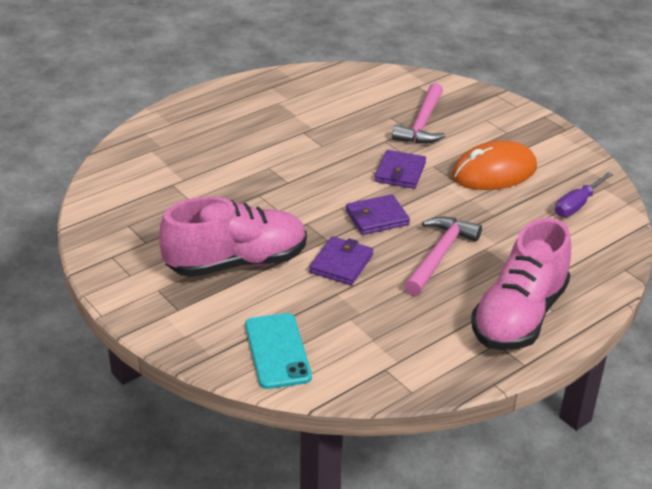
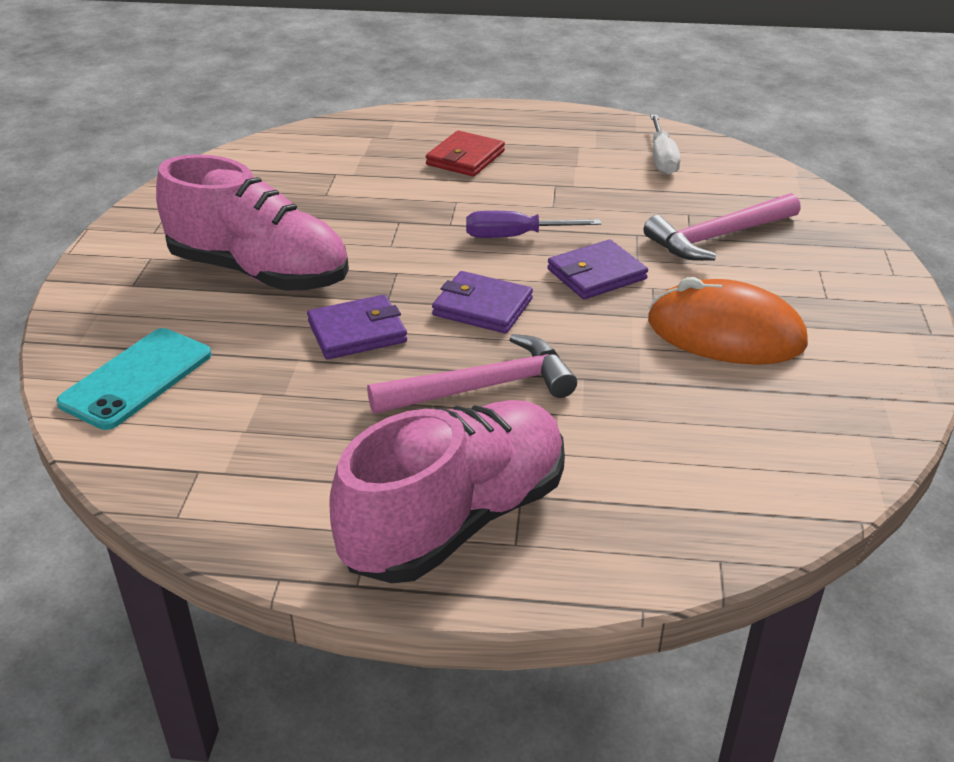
camera: 45 degrees right, 0 degrees up
(230, 138) = (465, 158): none -> red wallet
(332, 90) = (662, 159): none -> white screwdriver
(519, 316) = (456, 520): pink shoe -> pink shoe turned 150 degrees clockwise
(577, 205) = (785, 434): purple screwdriver -> purple screwdriver (514, 236)

